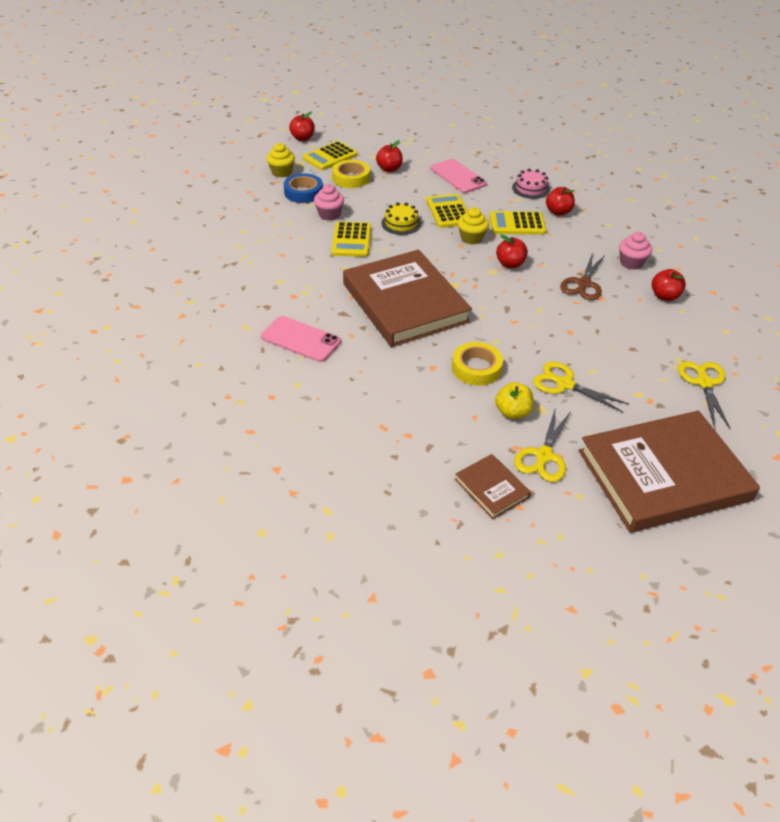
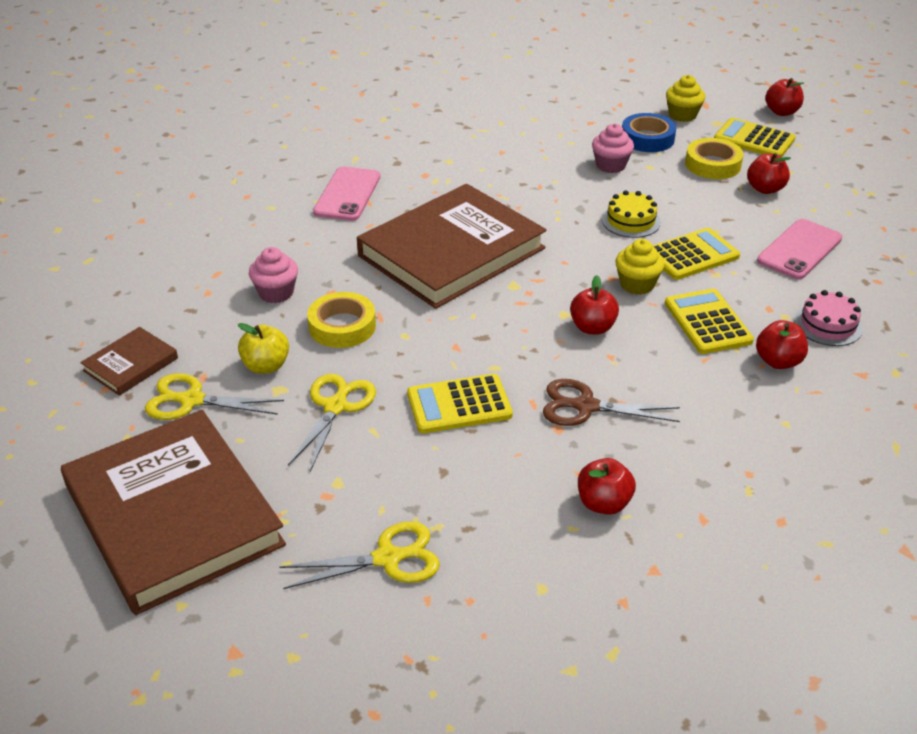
camera: 75 degrees right, 5 degrees down
(351, 240) = (564, 191): yellow calculator -> yellow calculator (459, 405)
(631, 263) = (680, 457): pink cupcake -> pink cupcake (276, 293)

